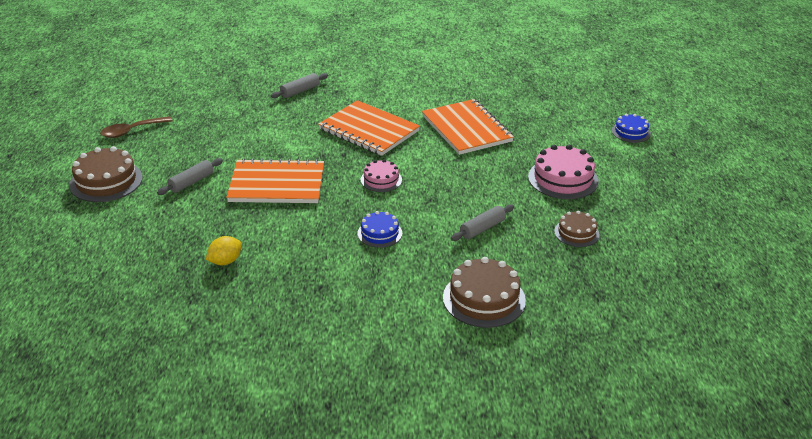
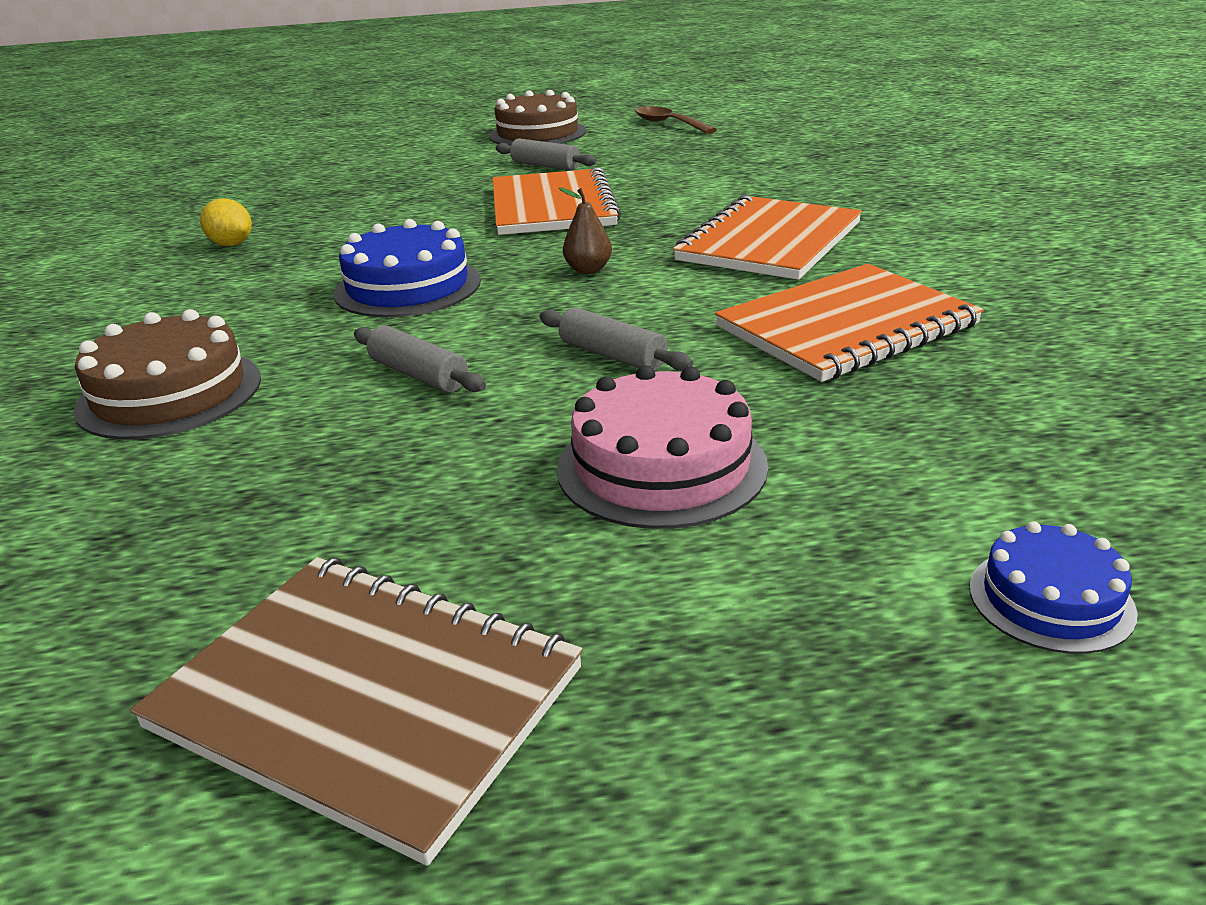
camera: 85 degrees right, 5 degrees down
(225, 261) = (345, 207): yellow lemon -> yellow lemon (231, 244)
(300, 91) = (874, 182): grey rolling pin -> grey rolling pin (612, 355)
(379, 233) = (407, 287): blue cake -> blue cake, size x1.69
(381, 180) = (588, 270): pink cake -> brown pear
(576, 233) = (393, 497): brown cake -> none
(674, 234) = (367, 698): none -> brown notebook

